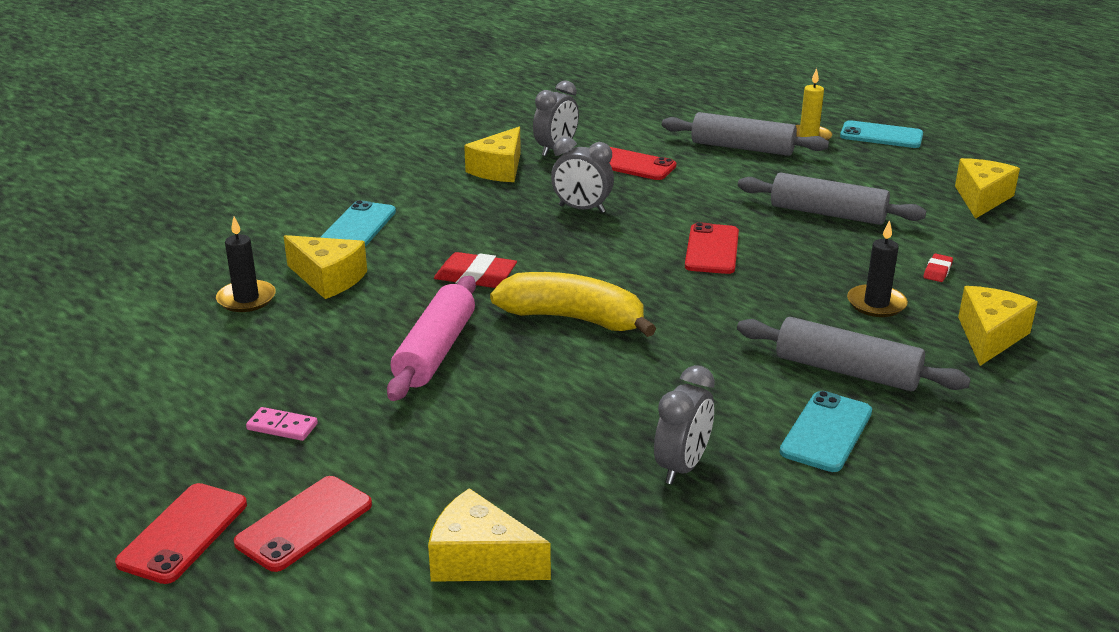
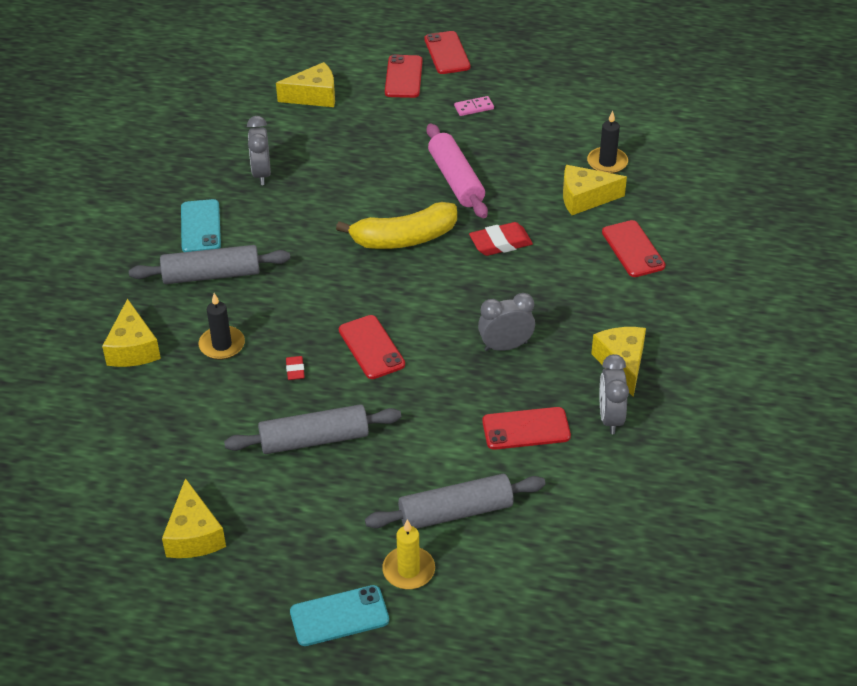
camera: 145 degrees right, 15 degrees up
(358, 226) = (633, 249): turquoise phone -> red phone
(937, 271) = (193, 404): red eraser -> red eraser (295, 370)

